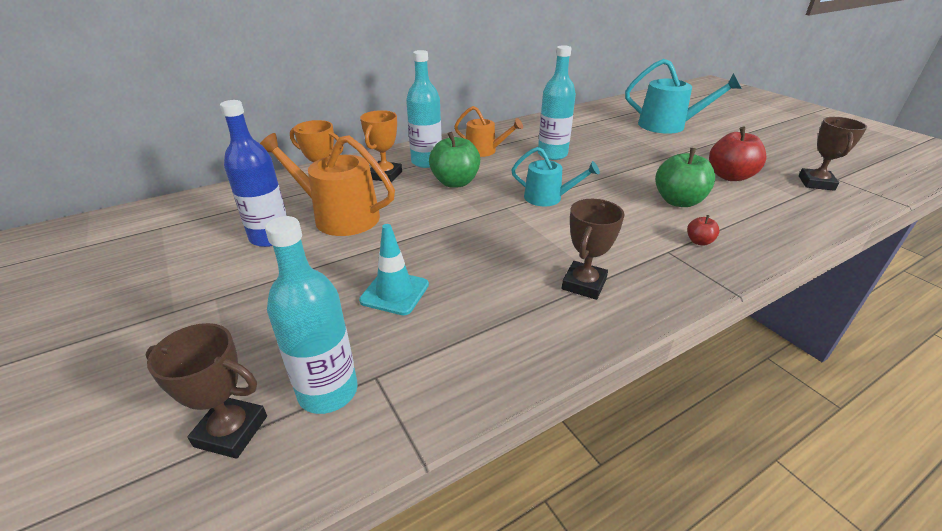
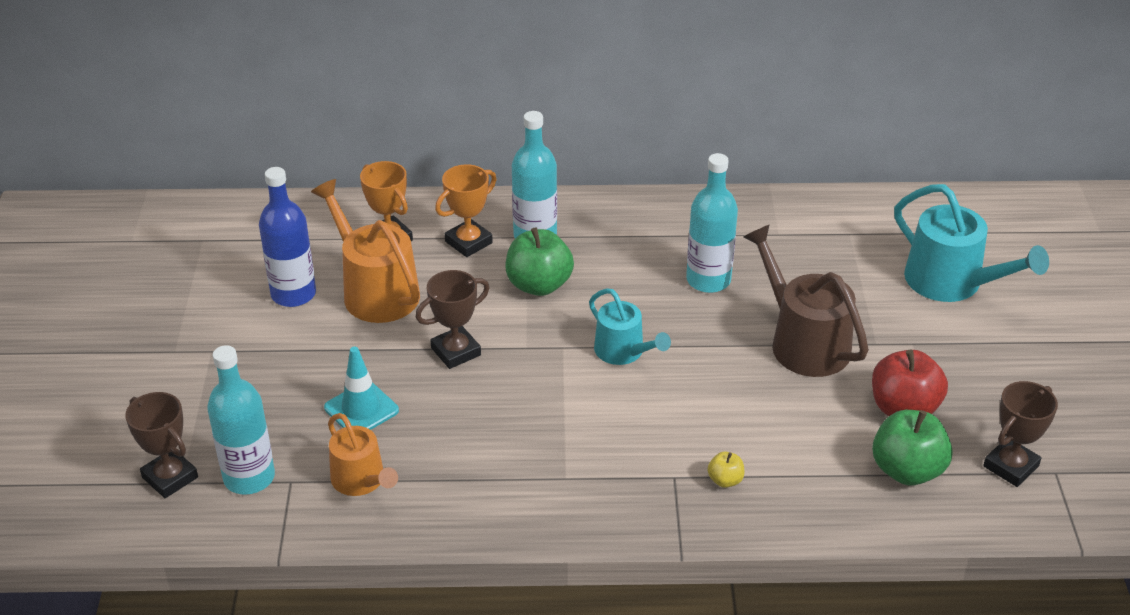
camera: 30 degrees right, 5 degrees up
(484, 151) = (625, 241): orange watering can -> orange watering can (361, 480)
(584, 284) = (541, 475): brown trophy -> brown trophy (456, 351)
(639, 165) = (803, 342): none -> brown watering can
(678, 201) = (777, 419): green apple -> green apple (907, 470)
(699, 241) = (725, 480): red apple -> yellow apple

